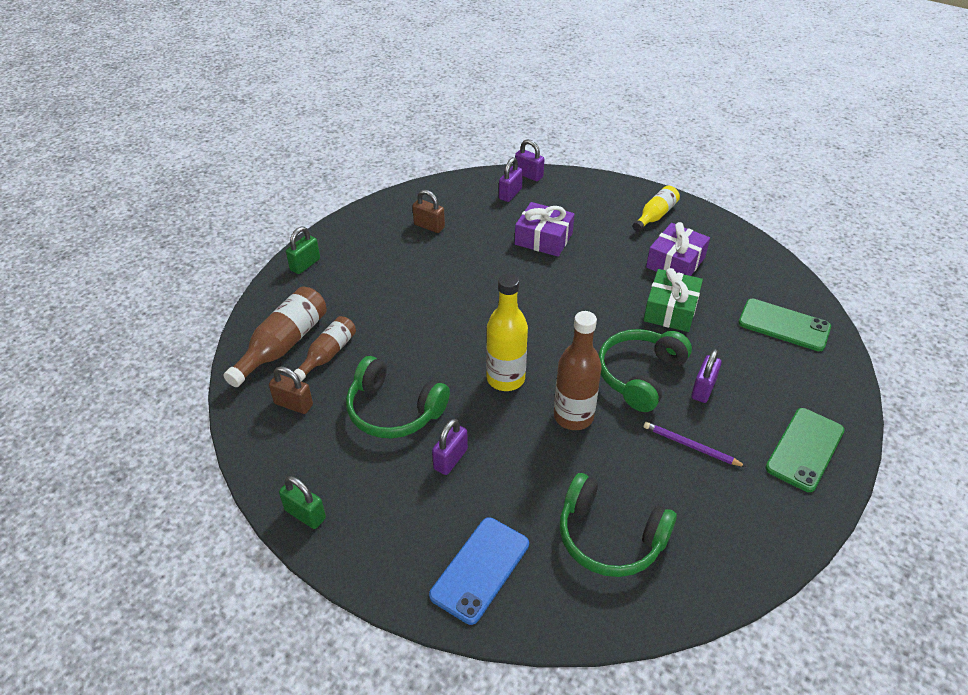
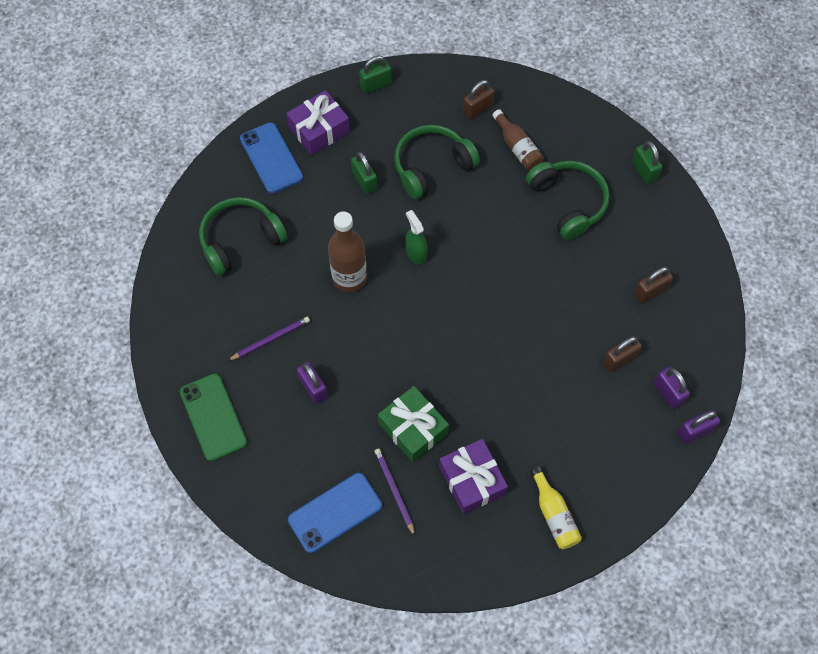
camera: 120 degrees right, 20 degrees up
(283, 345) = (546, 122): brown bottle -> none
(450, 459) = (364, 181): purple padlock -> green padlock
(504, 223) = (619, 359): none -> brown padlock
(505, 379) = (416, 253): yellow bottle -> green spray bottle
(543, 239) = (575, 381): purple gift -> purple gift (319, 130)
(639, 375) = (357, 351): green headphones -> green headphones (568, 202)
(729, 299) = (394, 491): none -> purple pencil
(784, 325) = (335, 512): green phone -> blue phone

